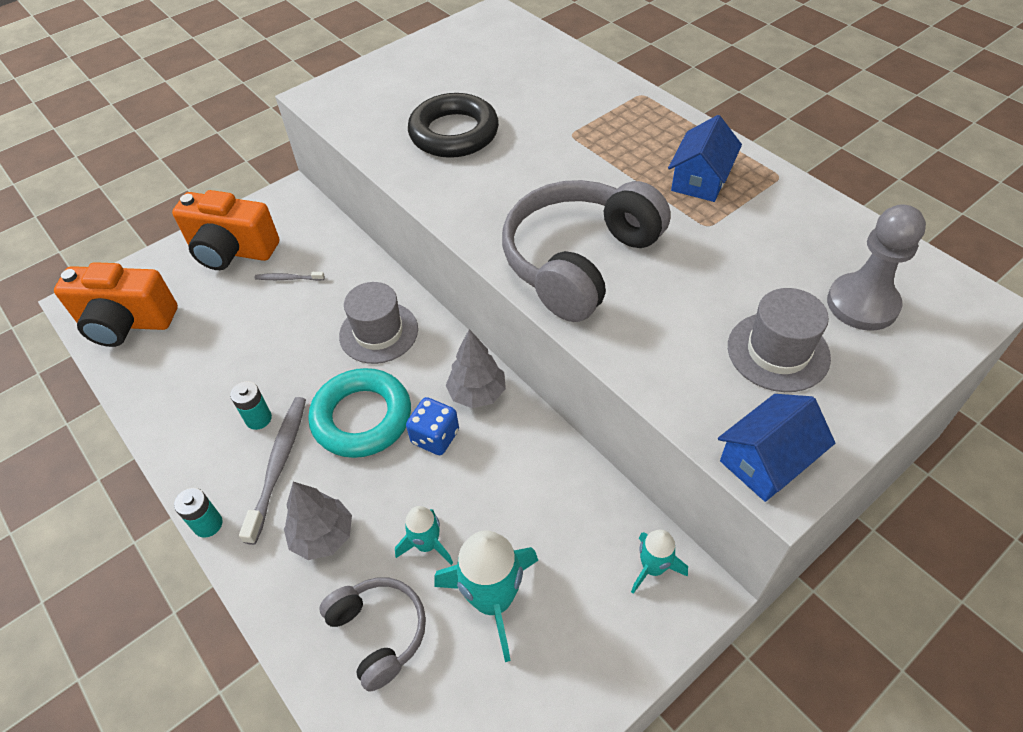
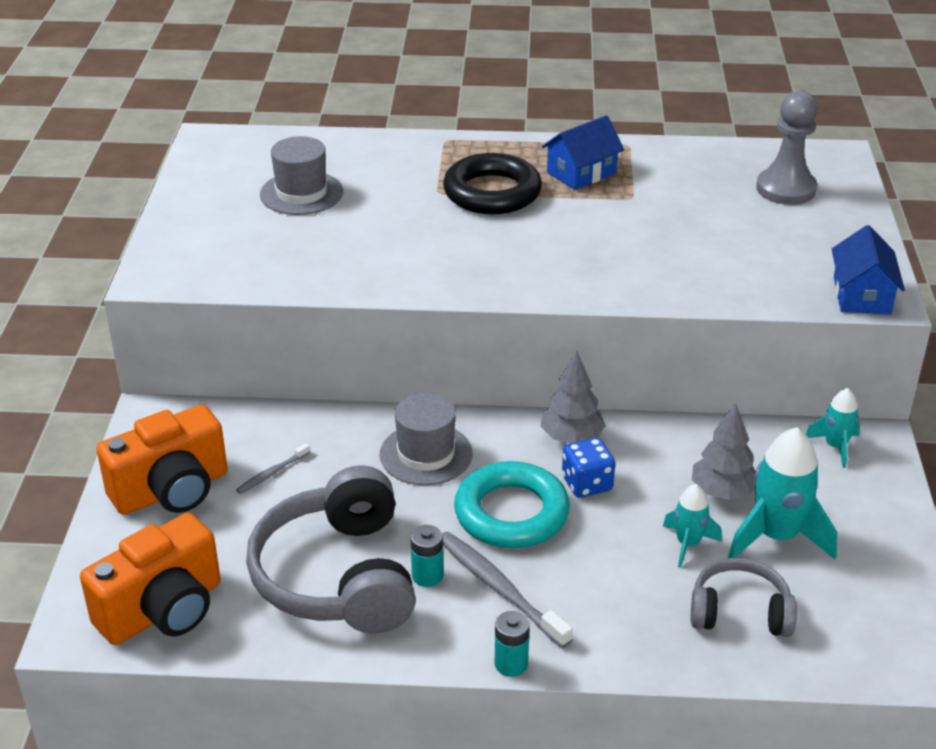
camera: 50 degrees left, 15 degrees down
(323, 536) = (610, 598): grey tree -> grey tree (722, 492)
(454, 133) = (340, 239): black ring -> black ring (492, 192)
(579, 261) = (586, 264): grey headphones -> grey headphones (337, 576)
(700, 179) = (581, 173): blue house -> blue house turned 75 degrees clockwise
(778, 352) = (782, 240): grey hat -> grey hat (301, 193)

